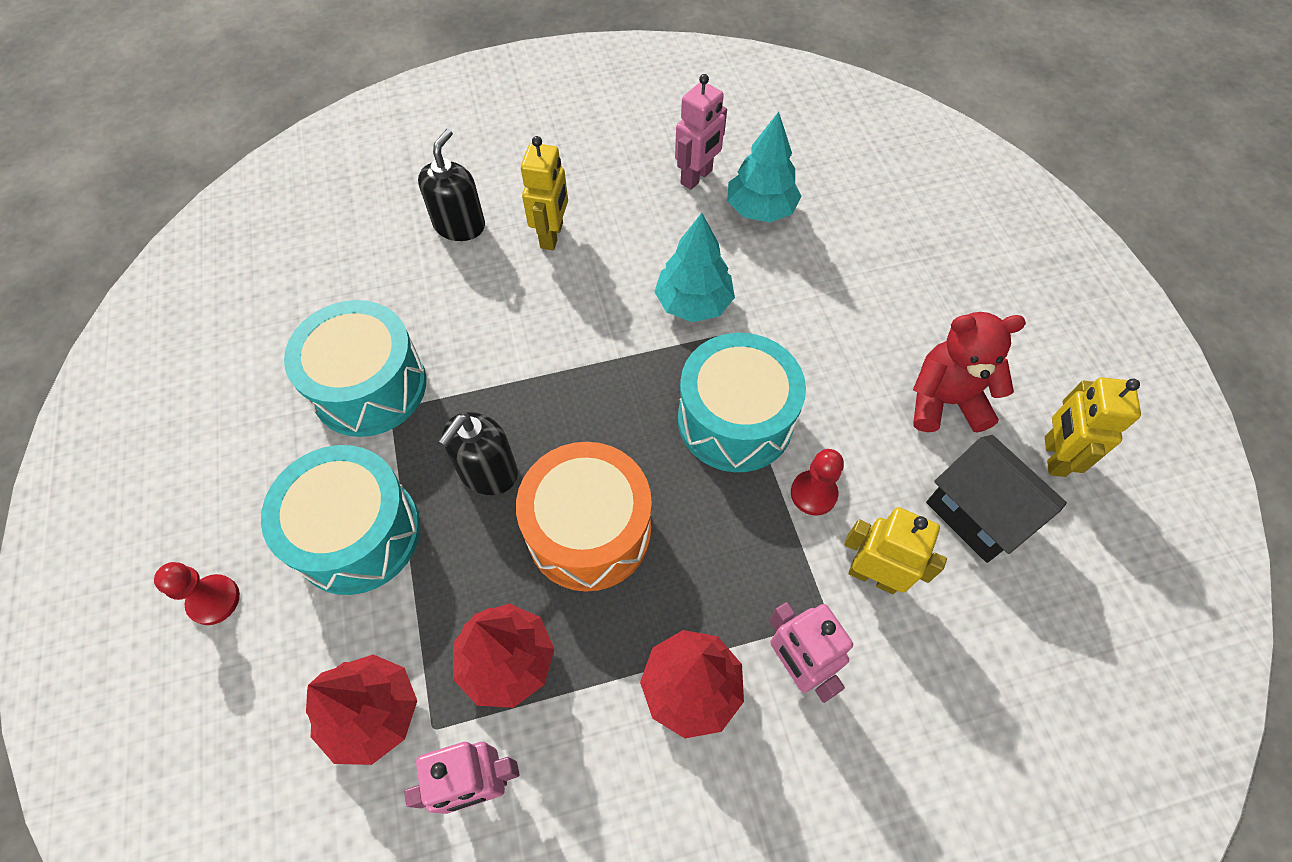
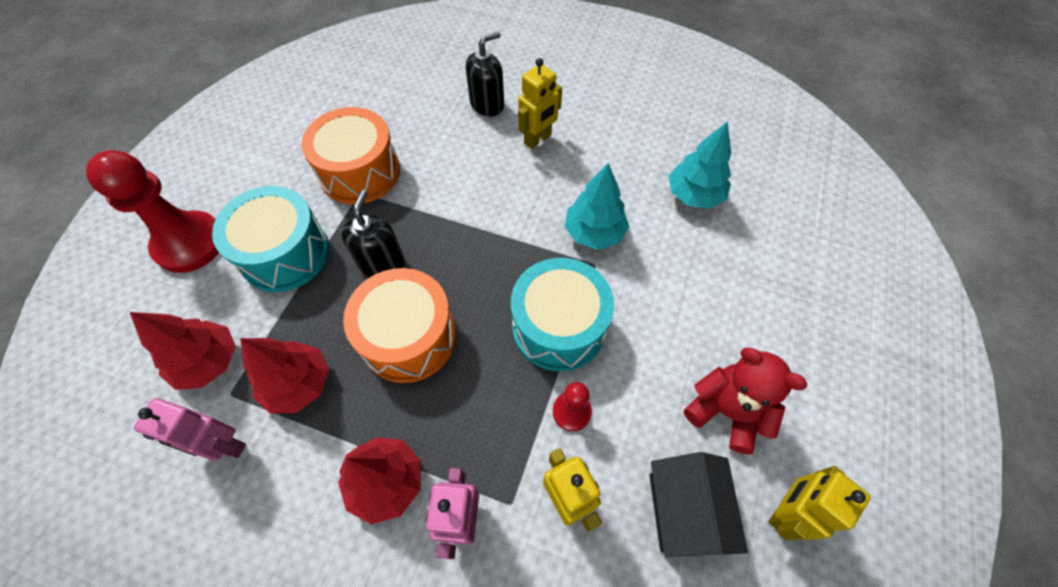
camera: 35 degrees right, 0 degrees up
(214, 600) = (190, 243): red pawn -> red pawn, size x2.05
(369, 386) = (360, 172): turquoise drum -> orange drum
(488, 472) = (381, 262): black soap dispenser -> black soap dispenser turned 120 degrees clockwise
(697, 177) = (665, 150): pink robot -> none

